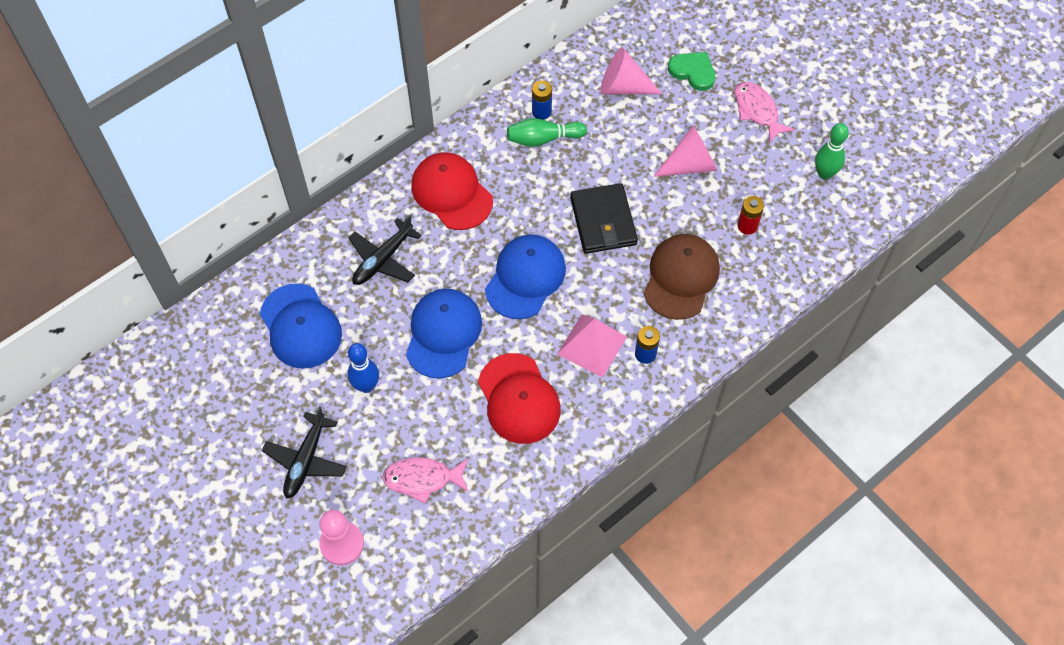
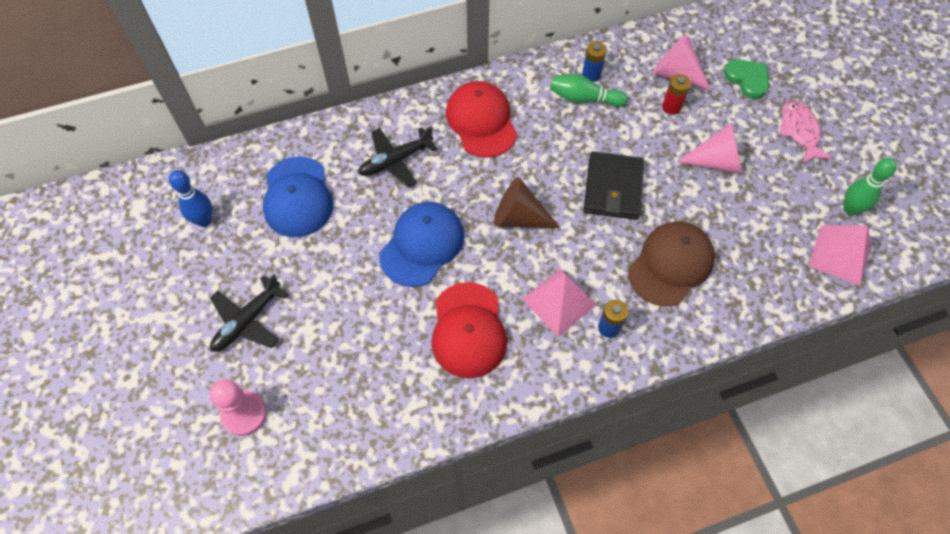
camera: 20 degrees right, 0 degrees up
(366, 386) = (332, 270): blue bowling pin -> blue bowling pin (204, 220)
(422, 479) = (345, 377): pink fish -> none
(525, 278) = (519, 217): blue cap -> brown cone
(747, 226) = (754, 235): red battery -> red battery (671, 107)
(828, 220) = (840, 255): none -> pink pyramid

